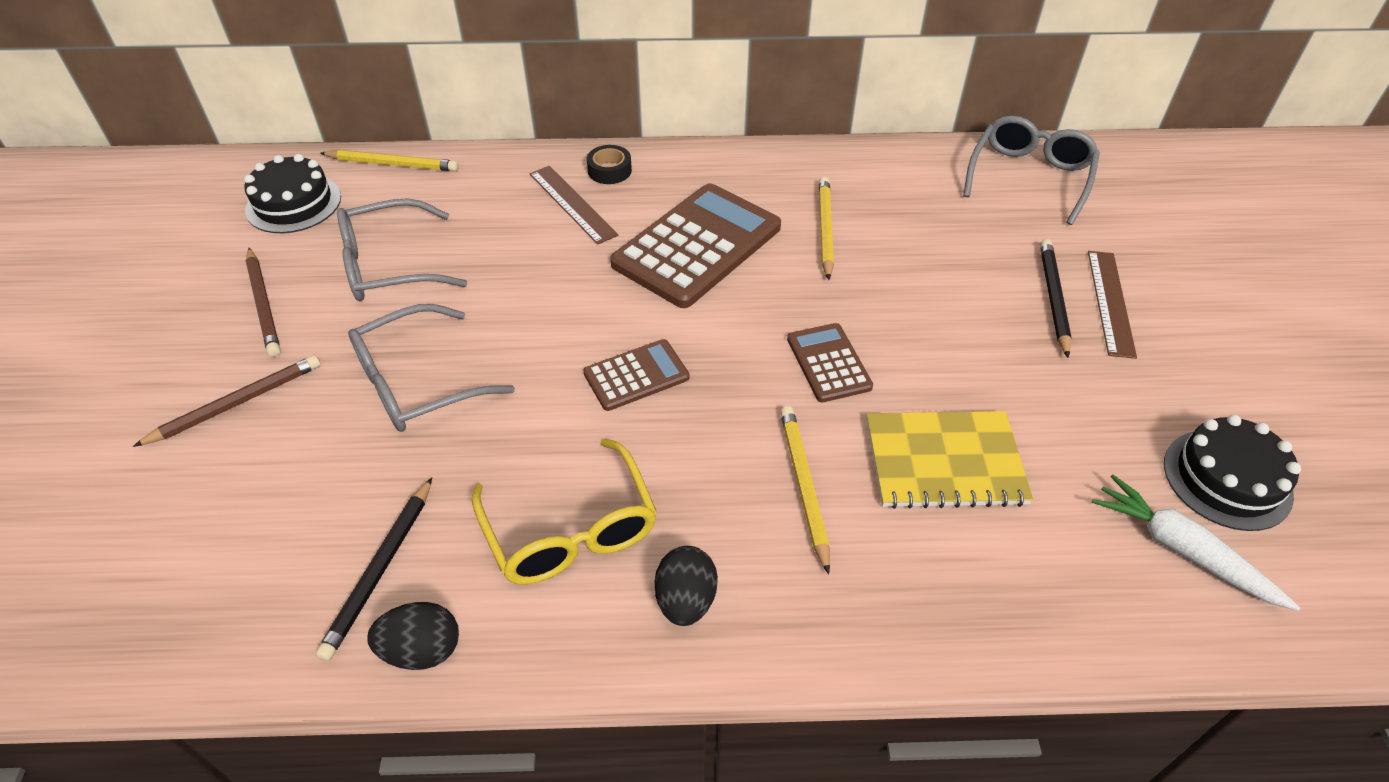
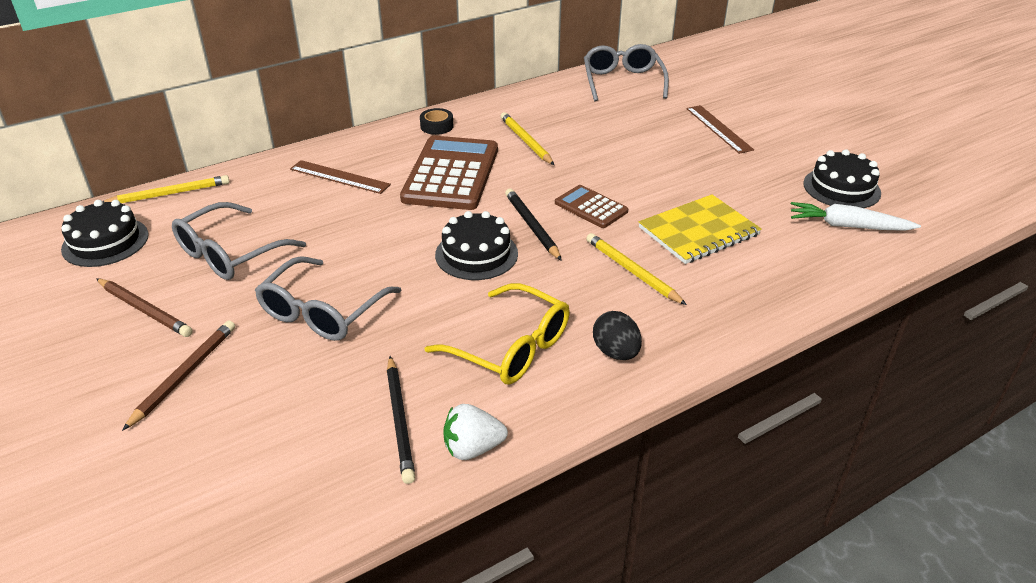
camera: 30 degrees left, 10 degrees down
(422, 650) = (473, 448): black egg -> white strawberry
(609, 170) = (349, 151): black tape -> black tape (437, 126)
(636, 376) = (476, 254): brown calculator -> black cake
(1053, 298) = (687, 136): black pencil -> black pencil (532, 226)

